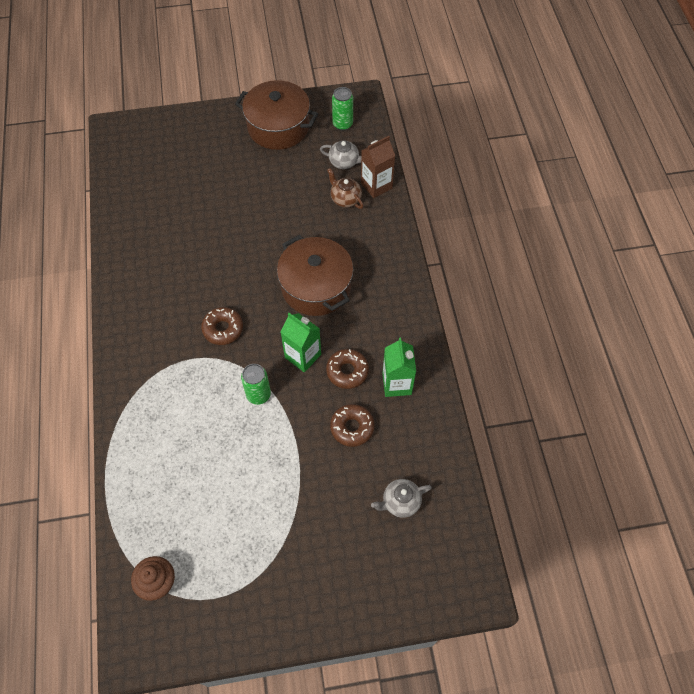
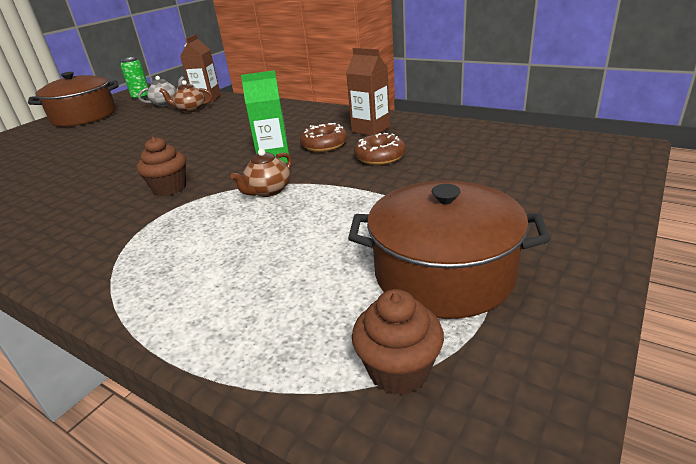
camera: 45 degrees left, 30 degrees down
(223, 329) = (169, 188): brown donut -> brown cupcake
(258, 395) = (268, 191): green can -> brown teapot
(316, 287) = (228, 137): brown pot -> brown pot (444, 274)
(397, 384) = (371, 129): green carton -> brown carton
(400, 502) = (488, 156): grey teapot -> none

